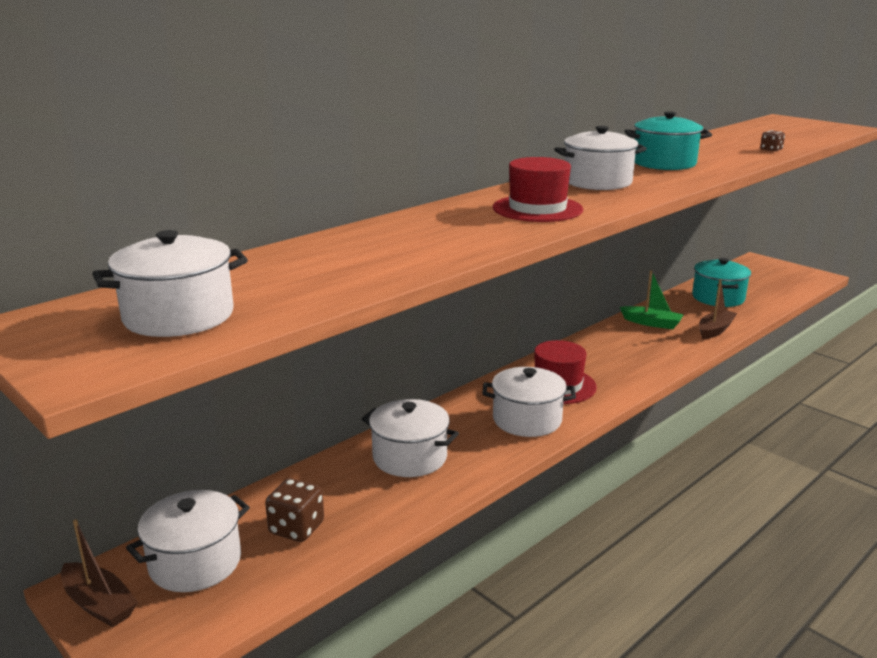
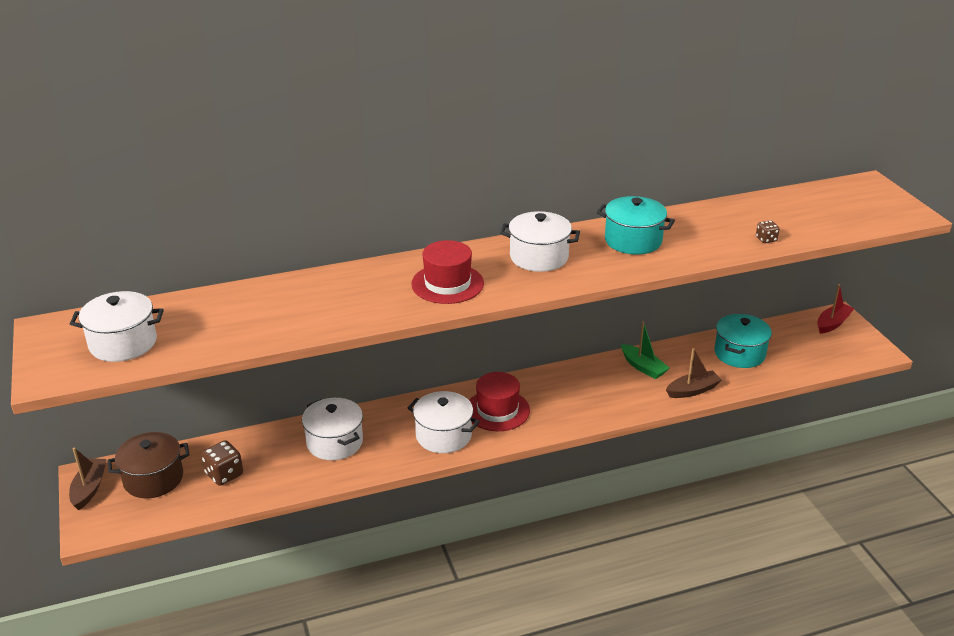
camera: 25 degrees right, 10 degrees up
(99, 604) = (89, 488): brown boat -> brown boat turned 150 degrees counterclockwise
(195, 562) = (153, 479): white pot -> brown pot
(760, 265) = (832, 323): none -> red boat

